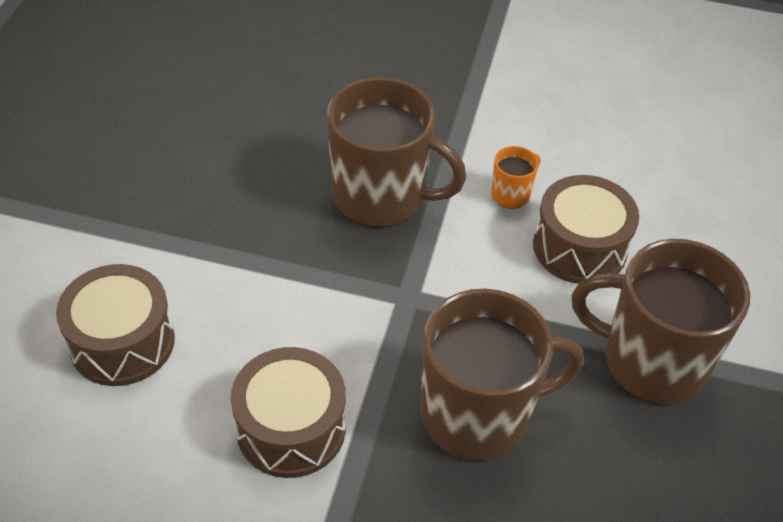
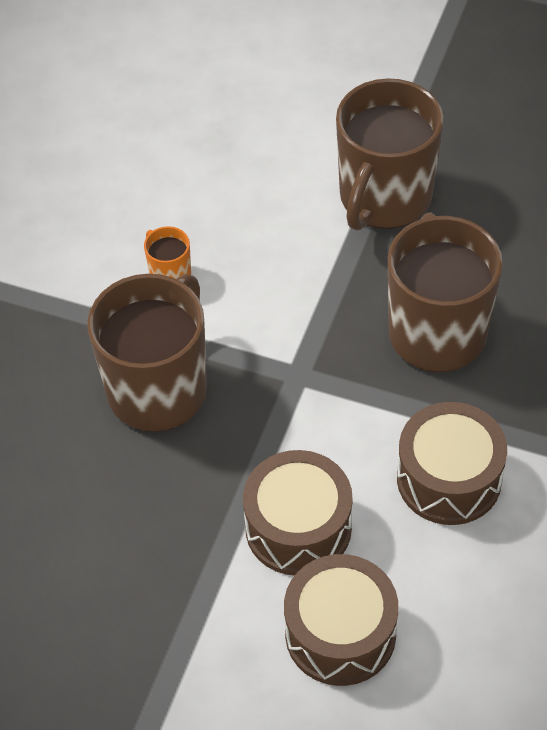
camera: 80 degrees left, 5 degrees up
(579, 247) = (247, 228): brown drum -> brown drum (298, 527)

